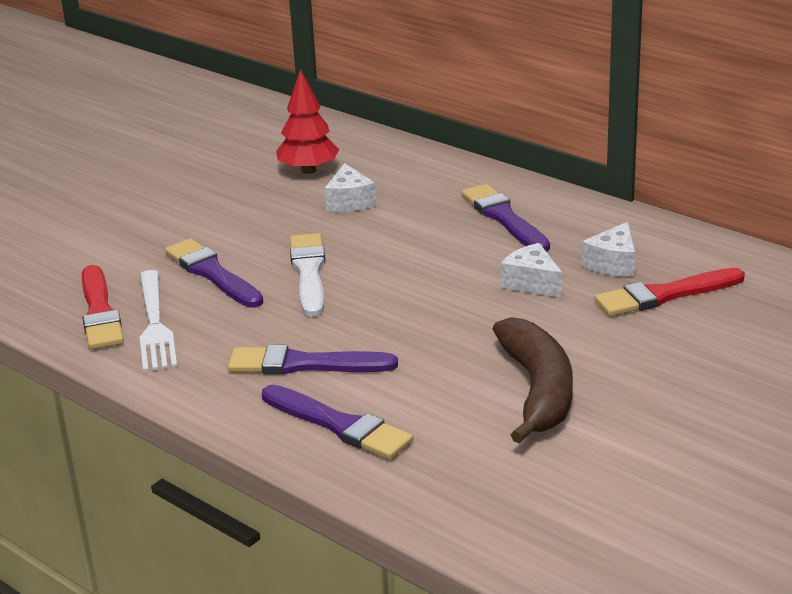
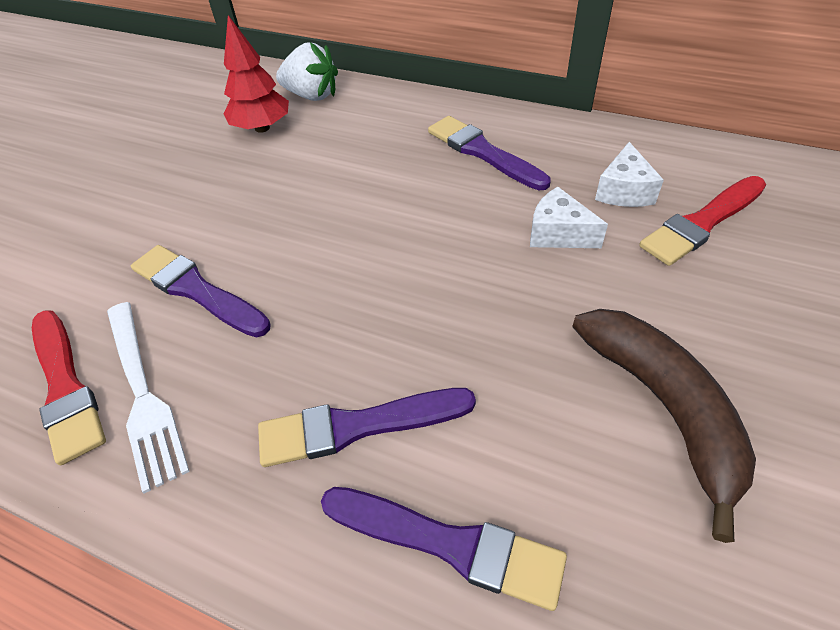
camera: 15 degrees left, 20 degrees up
(309, 272) = (309, 266): white brush -> none
(349, 202) = (318, 160): white cheese -> none
(367, 150) = (312, 96): none -> white strawberry

